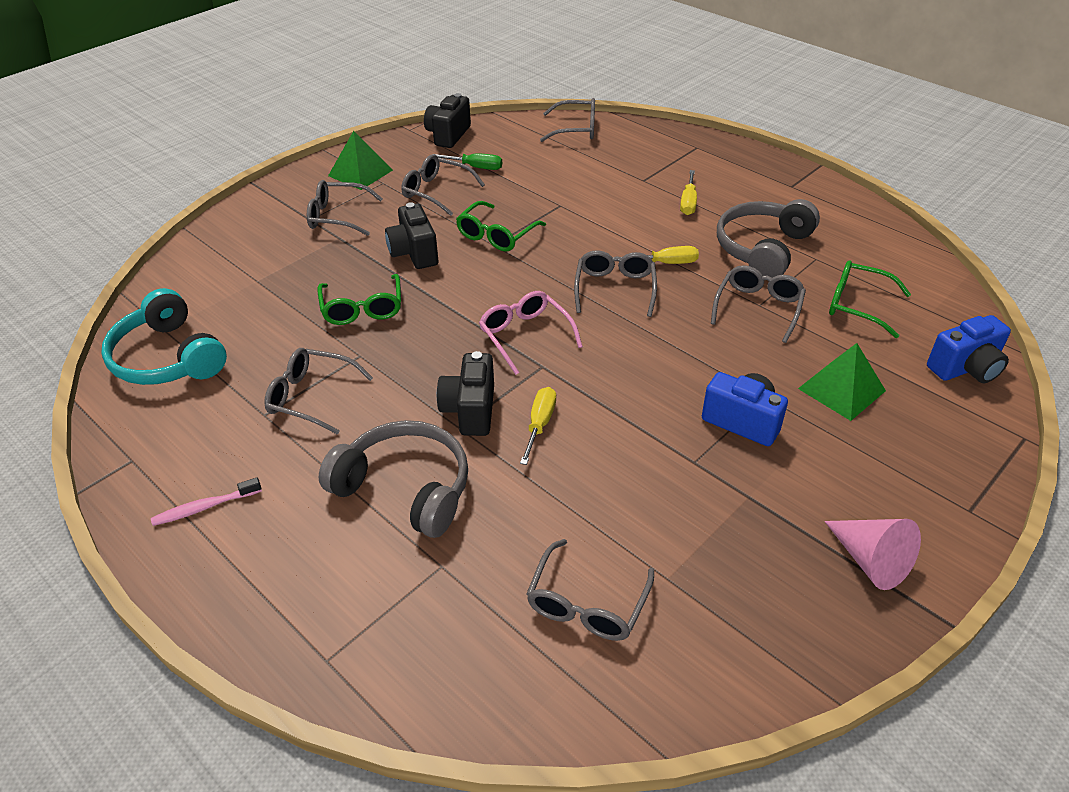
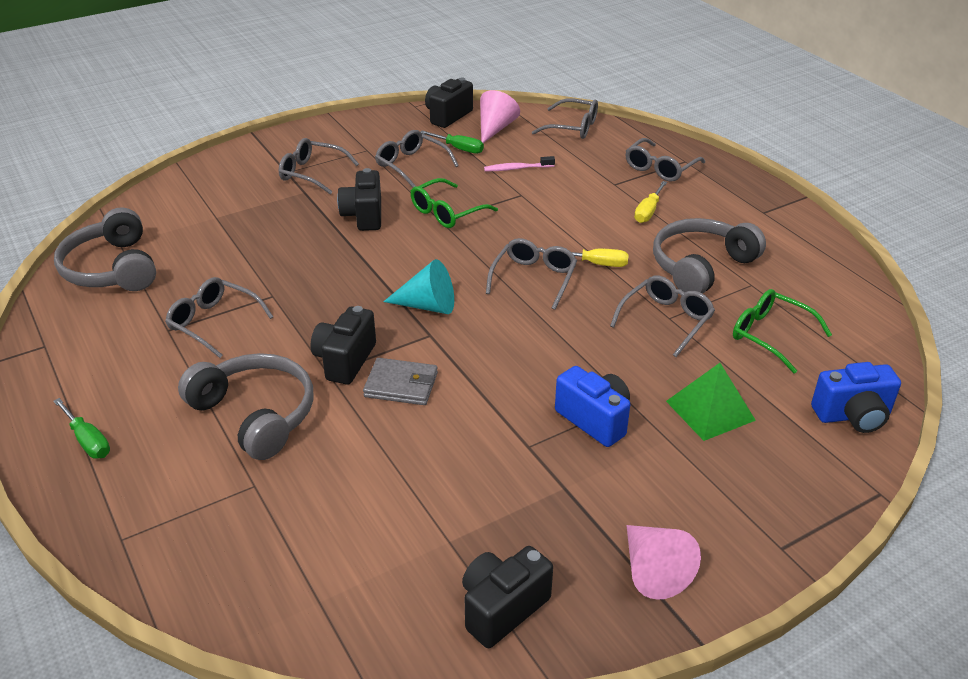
camera: 15 degrees right, 5 degrees down
(168, 358) = (112, 268): turquoise headphones -> grey headphones
(204, 507) = (83, 395): pink toothbrush -> pink toothbrush (517, 168)
(234, 557) = (87, 440): none -> green screwdriver
(360, 173) = (351, 138): green pyramid -> none
(362, 308) = (294, 256): green glasses -> none
(501, 141) = (495, 128): none -> pink cone
(525, 336) = (428, 305): pink glasses -> turquoise cone
(539, 424) = (401, 385): yellow screwdriver -> grey wallet
(587, 603) = (364, 545): grey glasses -> grey glasses (660, 168)
(752, 635) = (502, 608): none -> black camera

